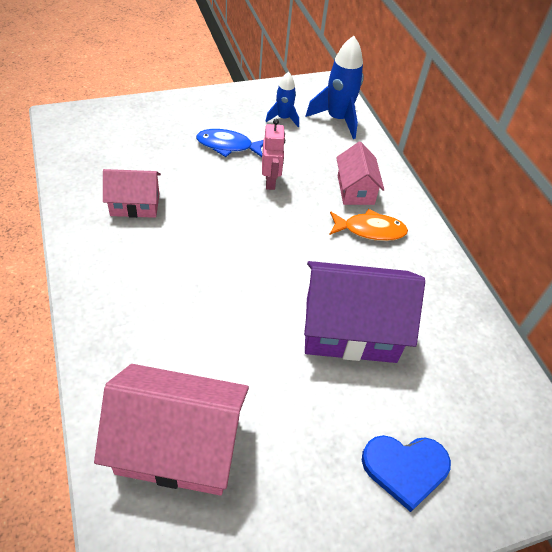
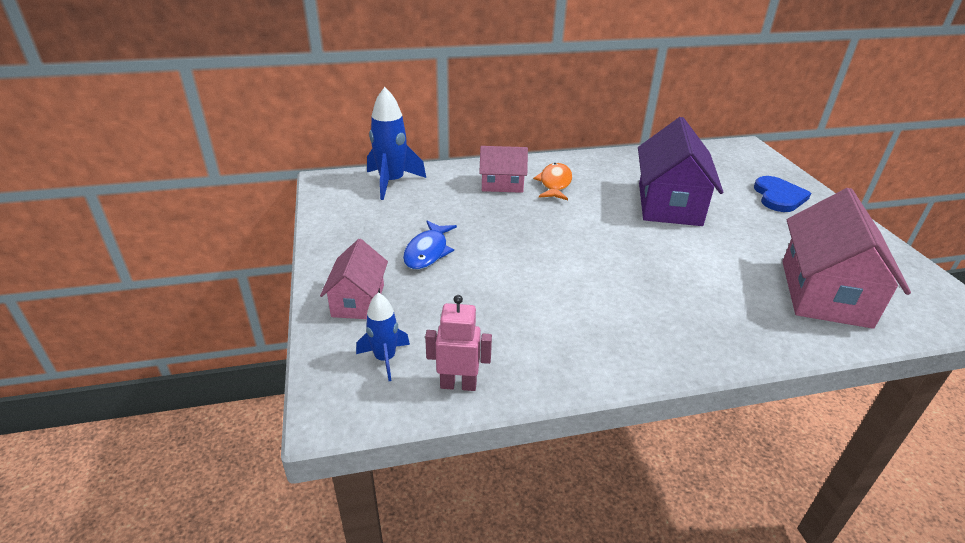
camera: 80 degrees left, 15 degrees down
(135, 204) = (533, 323): pink house -> pink house (358, 300)
(270, 182) = (491, 228): pink robot -> pink robot (458, 384)
(283, 118) = (383, 213): blue rocket -> blue rocket (385, 359)

